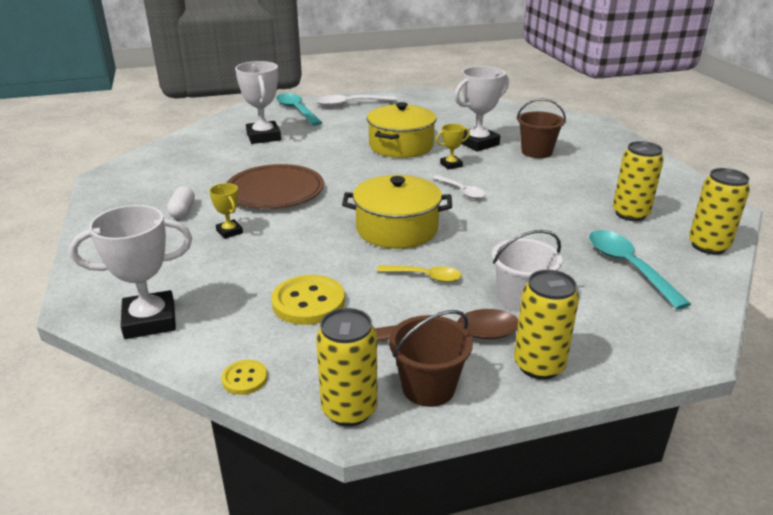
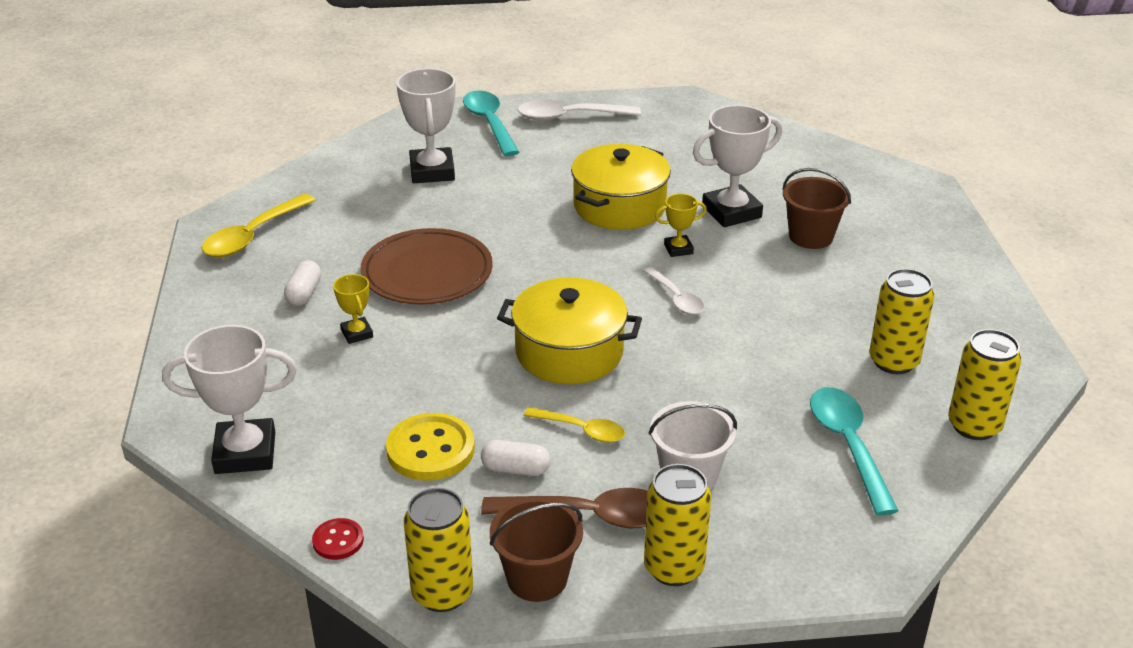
camera: 10 degrees right, 5 degrees up
(137, 180) = (253, 236): none -> yellow spoon
(245, 378) = (338, 540): yellow button -> red button
(382, 308) = (515, 469): none -> white capsule

